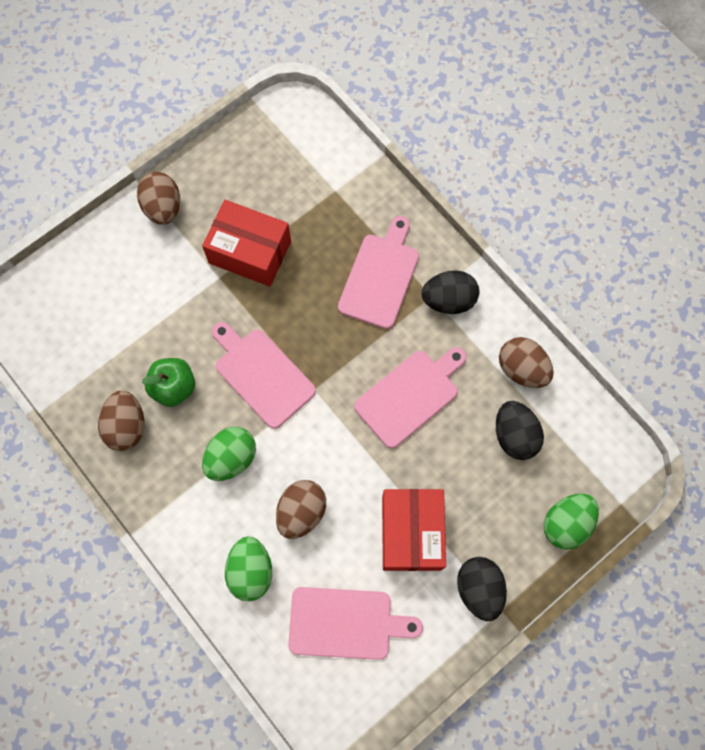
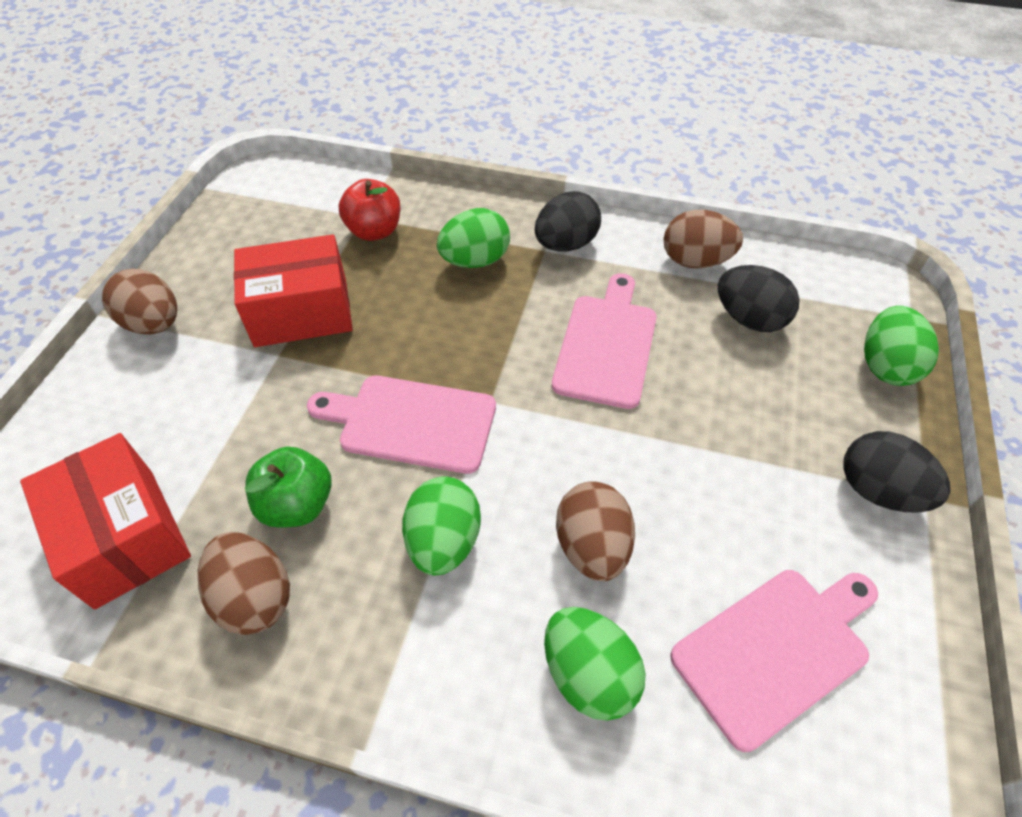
camera: 35 degrees left, 20 degrees down
(334, 209) = (374, 231): none -> red apple
(380, 277) = (475, 261): pink cutting board -> green egg
(411, 533) = (744, 481): red box -> red box (124, 536)

